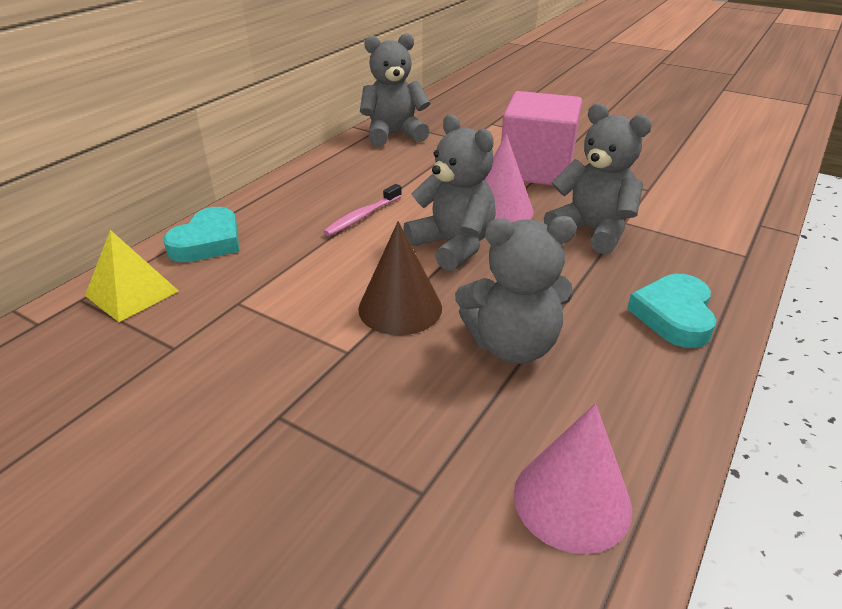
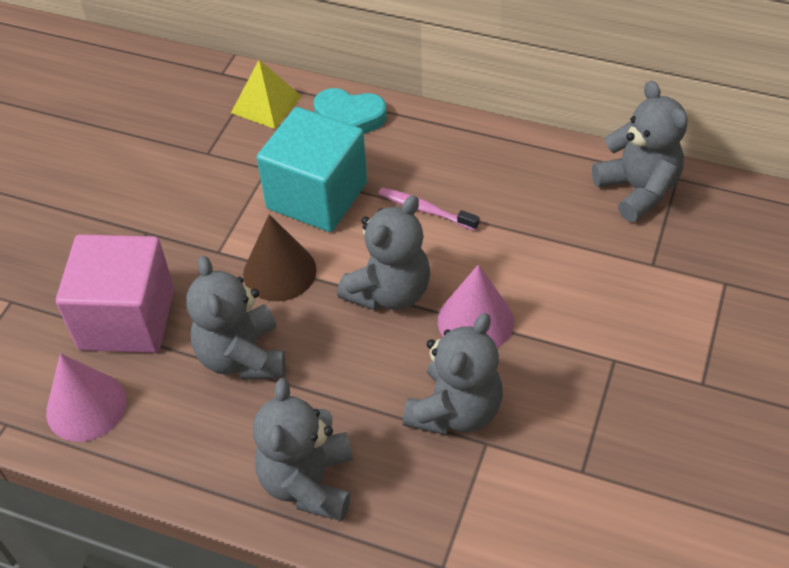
camera: 80 degrees right, 15 degrees up
(304, 273) = (317, 195): none -> turquoise cube
(536, 169) = (594, 346): pink cube -> pink cube (127, 318)
(674, 315) = (308, 482): turquoise heart -> grey teddy bear

